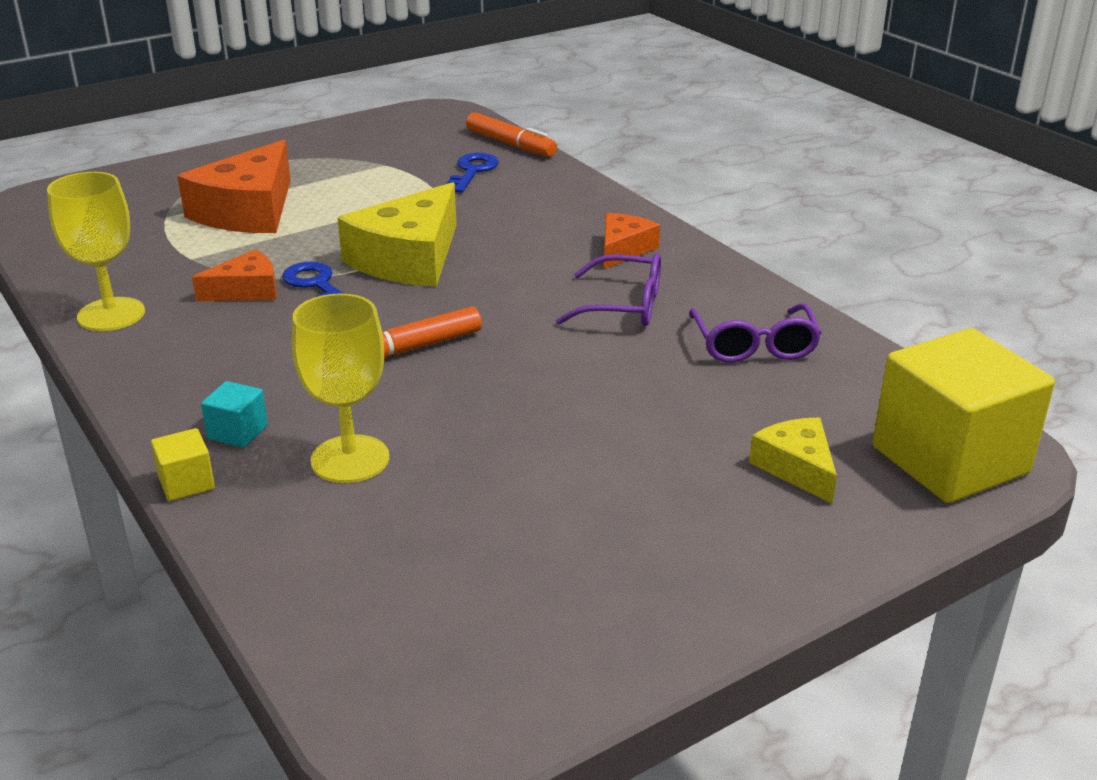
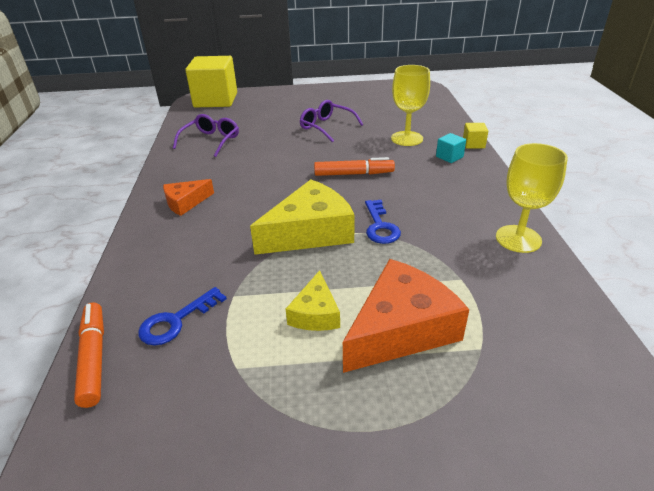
camera: 150 degrees left, 5 degrees up
(246, 290) = (426, 235): orange cheese -> none
(624, 306) = (234, 170): purple glasses -> purple glasses (326, 127)
(796, 468) = (261, 107): yellow cheese -> yellow cheese (315, 313)

